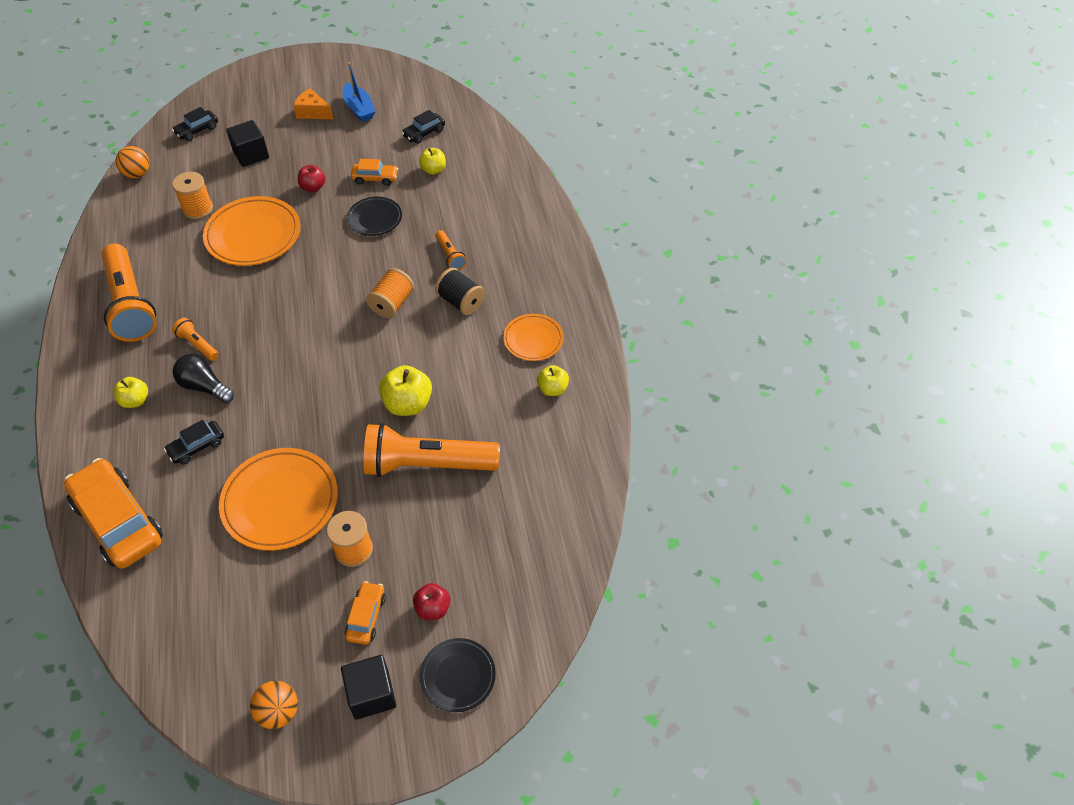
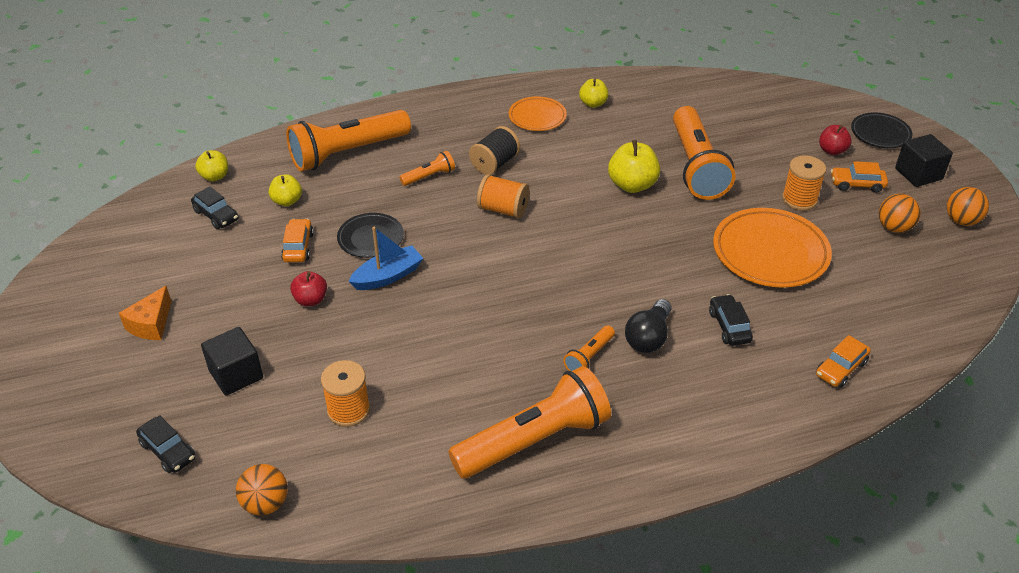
camera: 95 degrees left, 10 degrees down
(118, 521) = (841, 368): orange car -> orange car, size x0.48
(135, 400) = (684, 395): yellow apple -> yellow apple (215, 176)
(197, 447) = (729, 326): black car -> black car turned 150 degrees counterclockwise
(253, 235) = (400, 341): orange plate -> none
(286, 632) = (894, 228): none -> orange ball
(359, 109) = (154, 279): blue boat -> blue boat (388, 276)
(493, 203) = (347, 153): none -> orange flashlight

